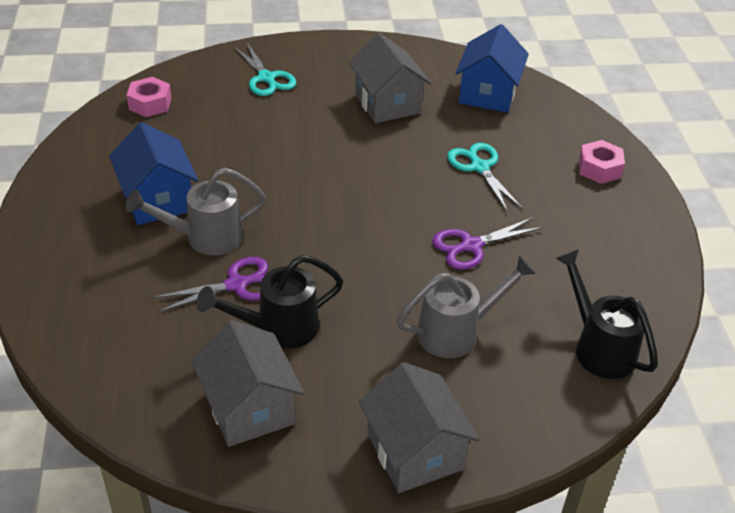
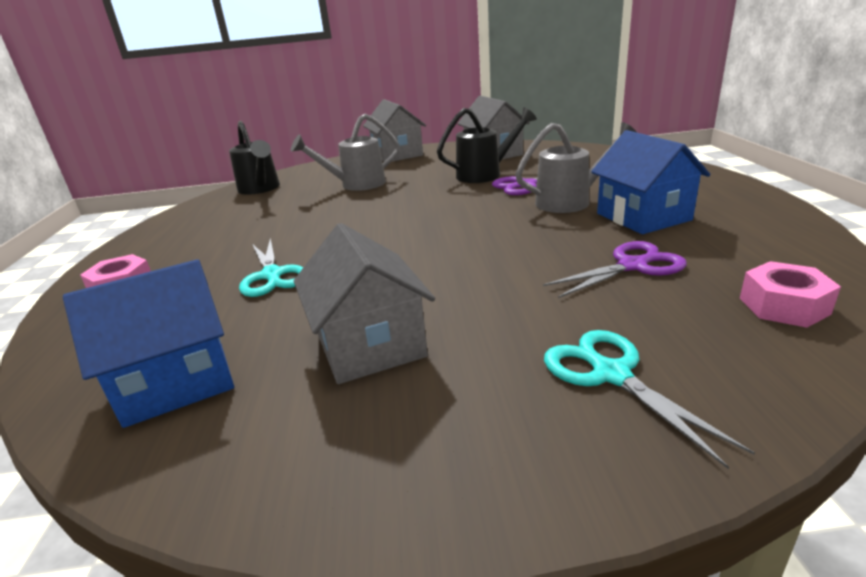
camera: 175 degrees left, 15 degrees down
(471, 246) = (321, 220): purple scissors -> purple scissors (632, 266)
(488, 93) = (176, 381): blue house -> blue house turned 45 degrees clockwise

